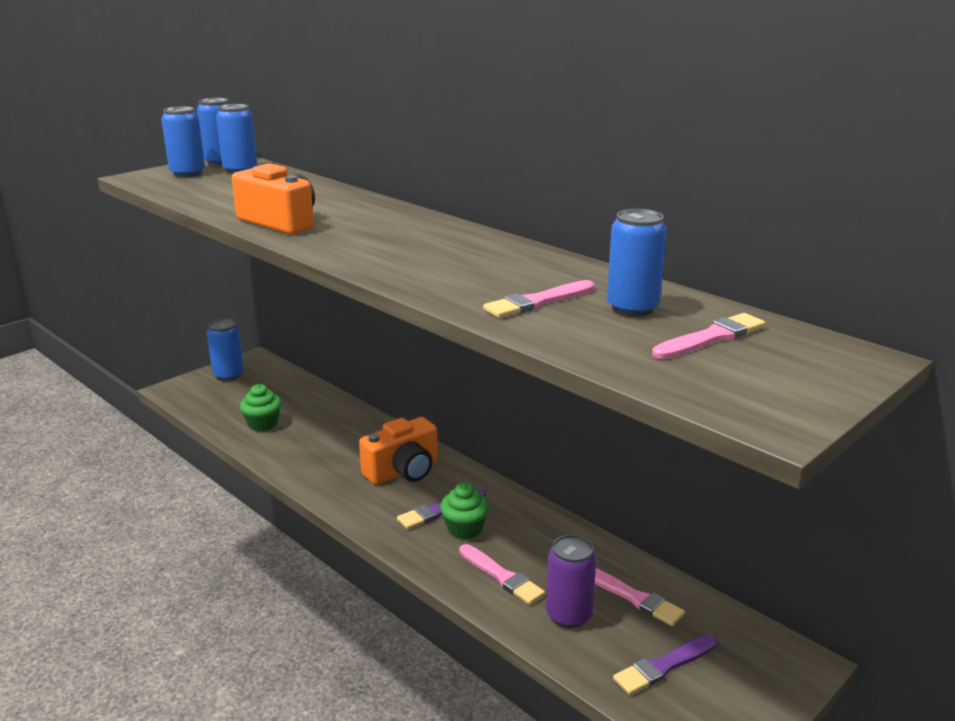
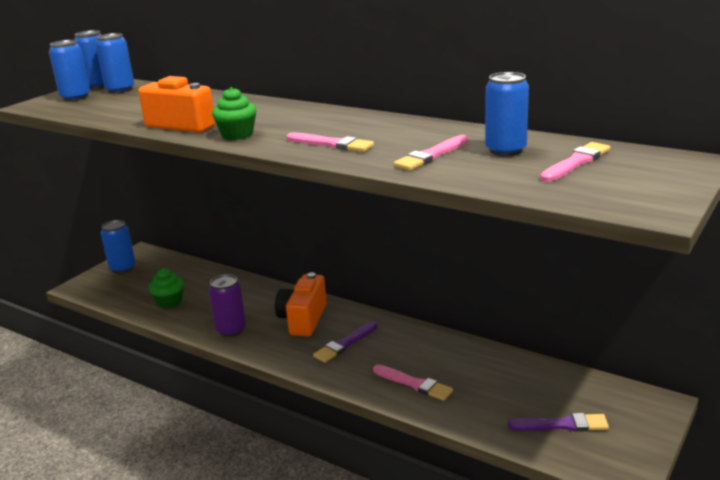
camera: 10 degrees left, 0 degrees up
(403, 471) = (303, 319): orange camera -> orange camera turned 150 degrees clockwise
(464, 529) = (370, 354): green cupcake -> green cupcake (237, 135)
(569, 615) = (476, 402): purple can -> purple can (231, 330)
(634, 598) = (520, 381): pink brush -> pink brush (331, 144)
(664, 666) = (561, 425): purple brush -> purple brush turned 135 degrees counterclockwise

